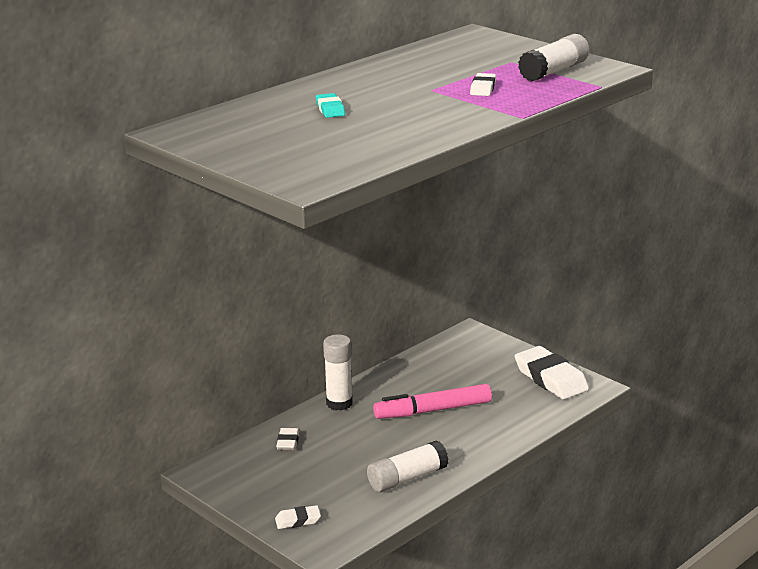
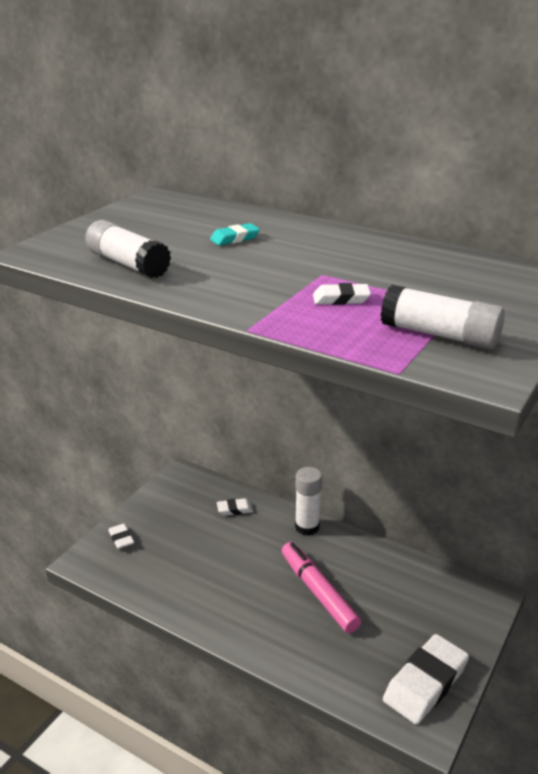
camera: 75 degrees right, 5 degrees up
(407, 478) = (195, 594): white glue stick -> white glue stick (128, 264)

